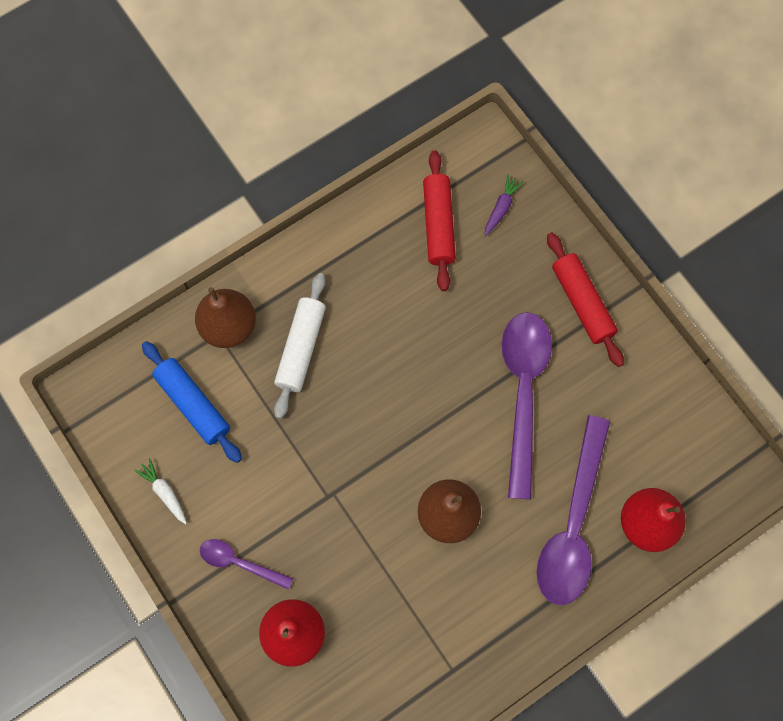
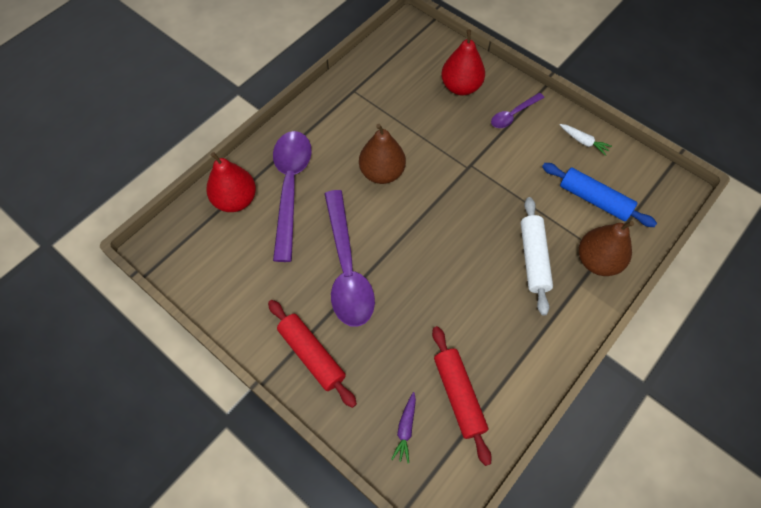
camera: 165 degrees right, 10 degrees down
(239, 562) = (513, 115): purple spoon -> purple spoon turned 135 degrees clockwise

